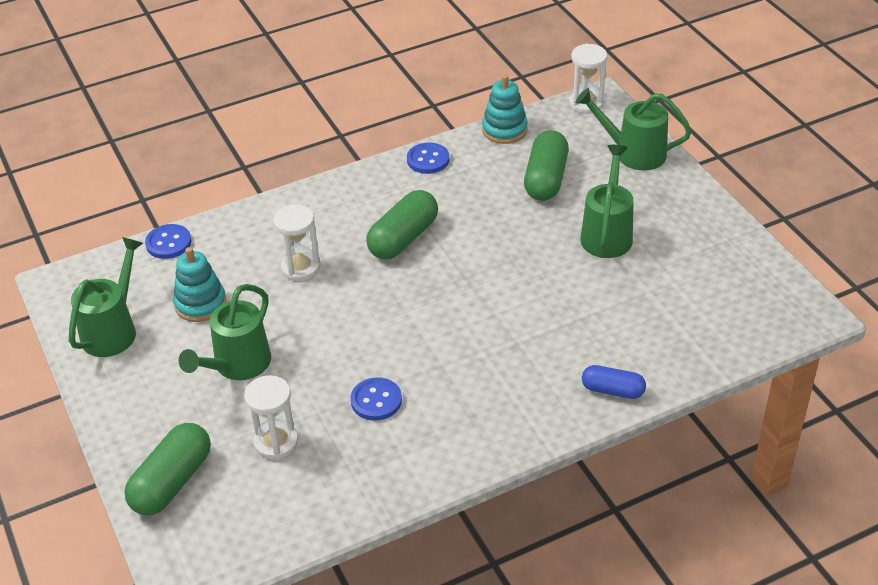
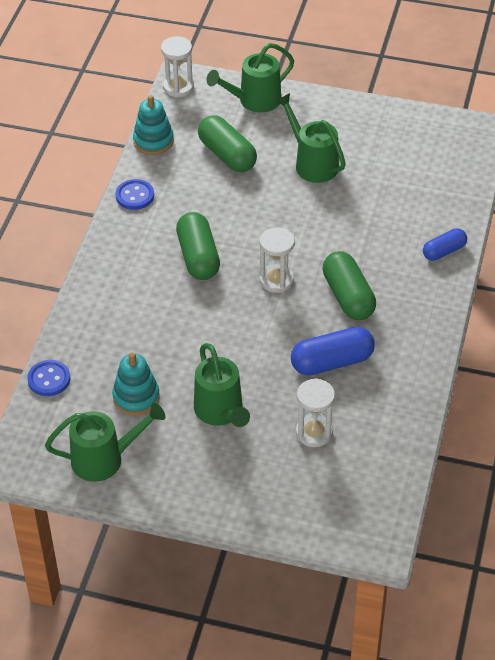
camera: 50 degrees left, 5 degrees up
(113, 329) = (105, 459): green watering can -> green watering can turned 105 degrees clockwise
(172, 482) = (291, 505): green capsule -> green capsule (348, 296)
(300, 268) = (163, 325): white hourglass -> white hourglass (276, 280)
(376, 400) = (332, 362): blue button -> blue capsule

